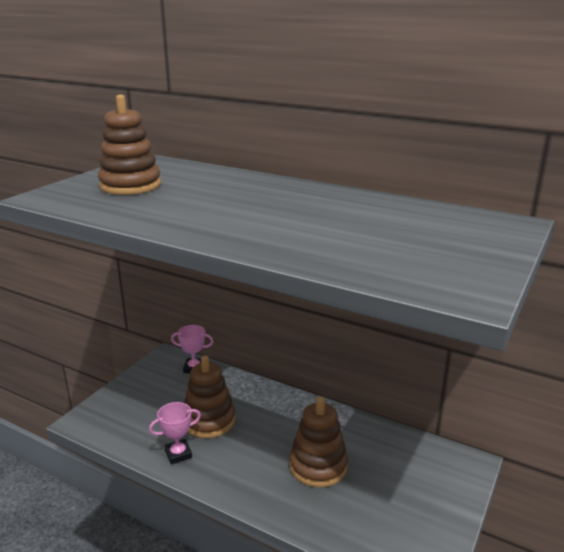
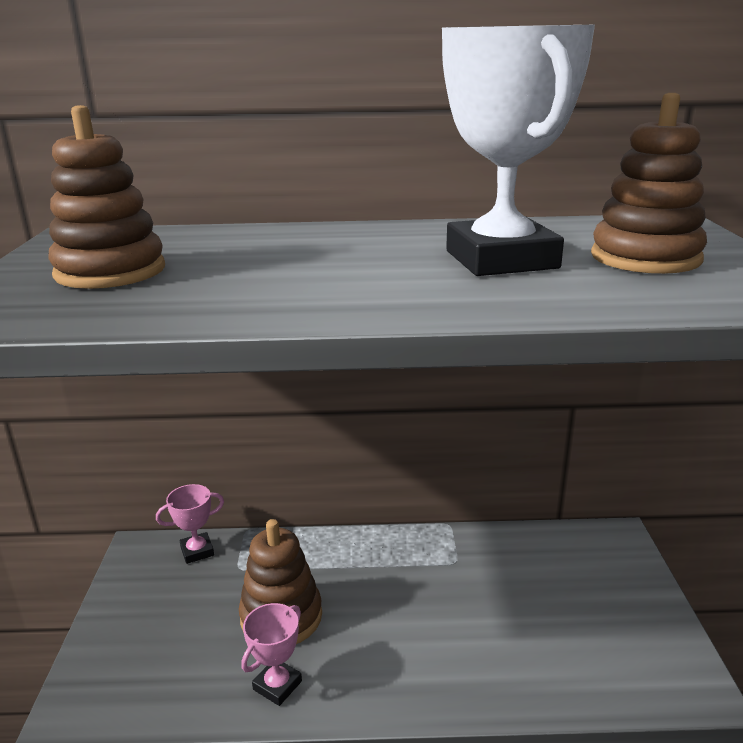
camera: 30 degrees left, 0 degrees up
(318, 466) = (471, 614): brown stacking toy -> brown stacking toy (645, 258)
(335, 223) = (501, 259): none -> white trophy

